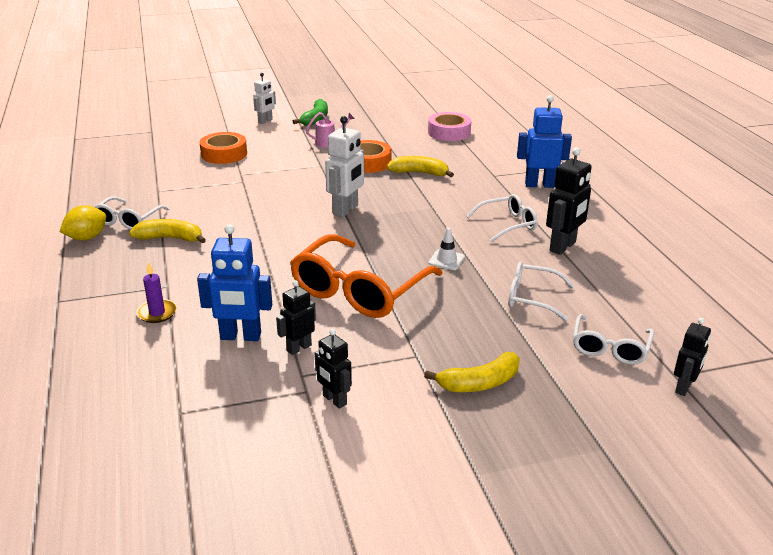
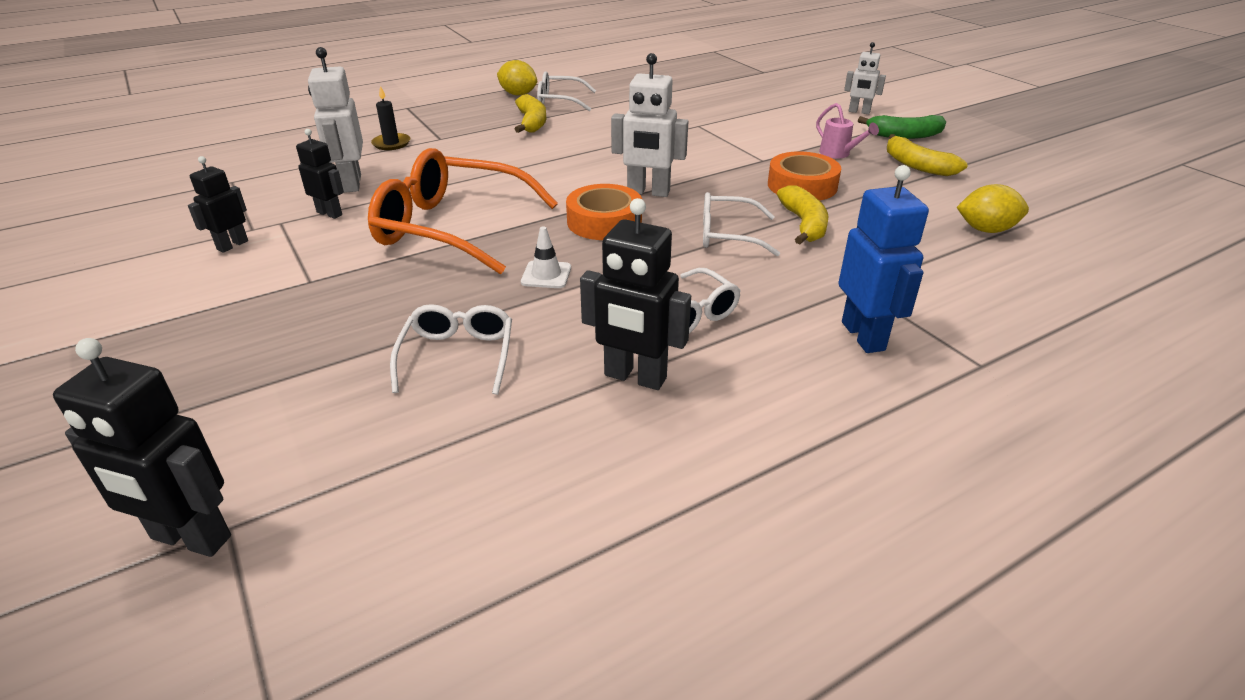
camera: 75 degrees right, 5 degrees up
(157, 313) = (391, 143): purple candle -> black candle
(224, 154) = (742, 109): orange tape -> orange tape (604, 221)
(240, 337) = (351, 184): blue robot -> white robot
(449, 132) = (986, 230): pink tape -> yellow lemon
(479, 383) = (245, 330): yellow banana -> yellow banana (917, 166)
(610, 348) = (317, 444): white glasses -> white glasses (727, 235)
(684, 388) = (190, 538): black robot -> black robot, size x1.61

